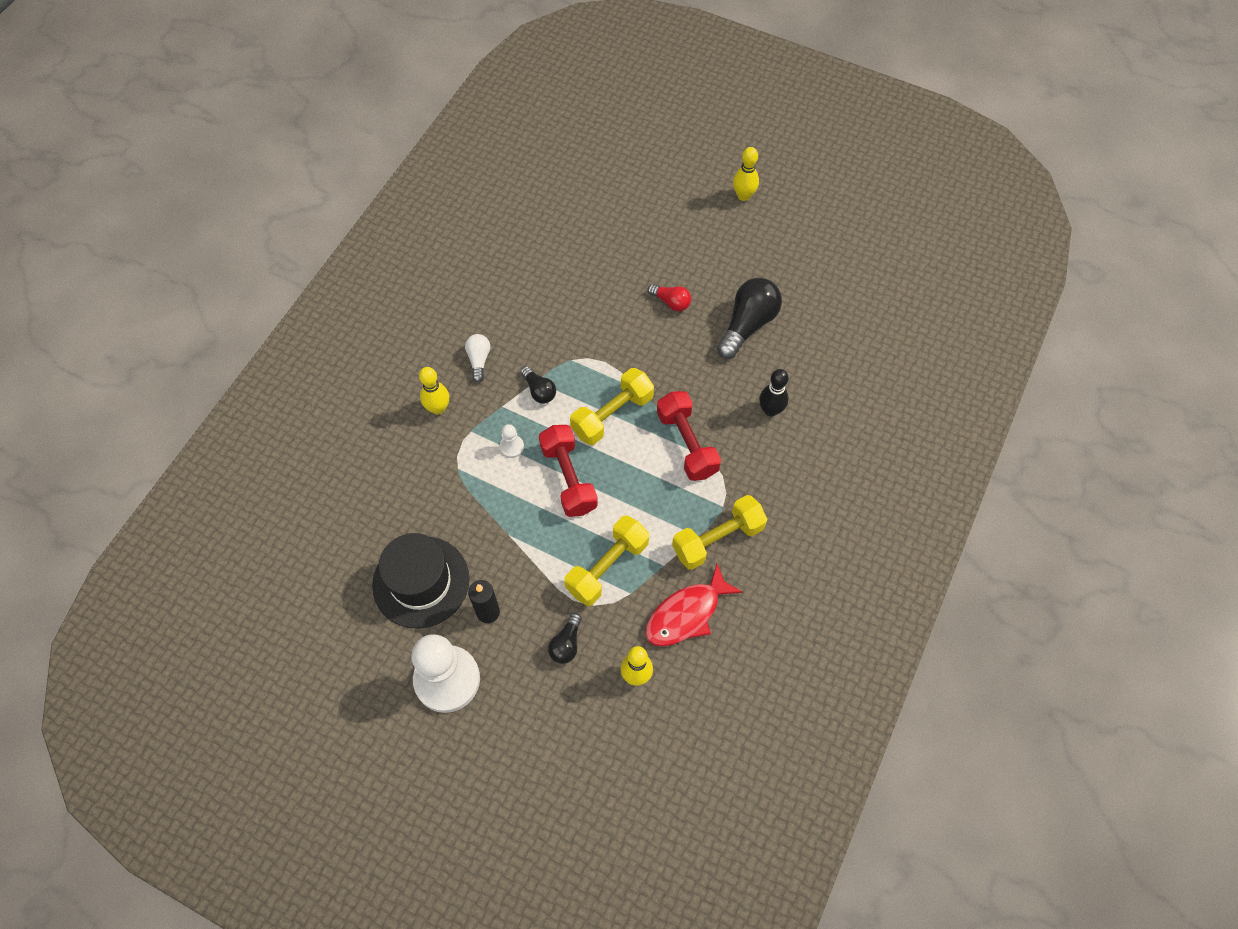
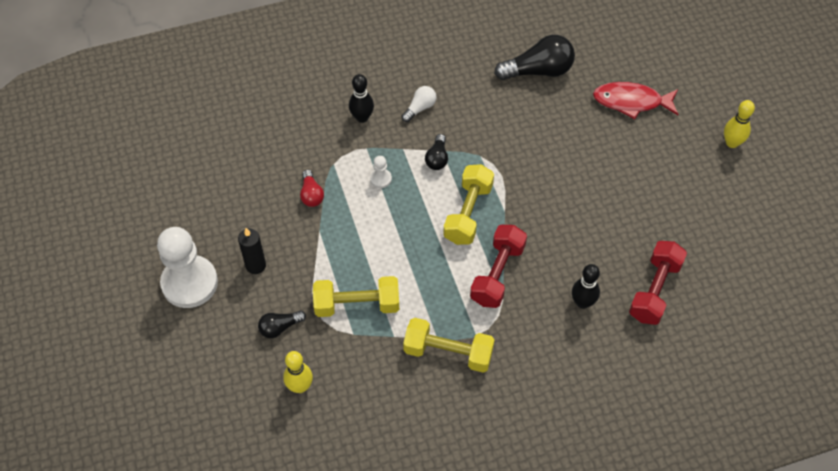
camera: 45 degrees right, 5 degrees down
(421, 582) = (238, 212): black hat -> none
(438, 408) = (362, 117): yellow bowling pin -> black bowling pin
(569, 478) = (395, 228): red dumbbell -> red dumbbell (654, 290)
(612, 415) = (468, 213): yellow dumbbell -> yellow dumbbell turned 75 degrees counterclockwise
(671, 302) = (592, 173): red light bulb -> red light bulb (311, 194)
(686, 614) = (374, 379): red fish -> red fish (631, 102)
(747, 325) = (632, 232): black light bulb -> black light bulb (538, 71)

